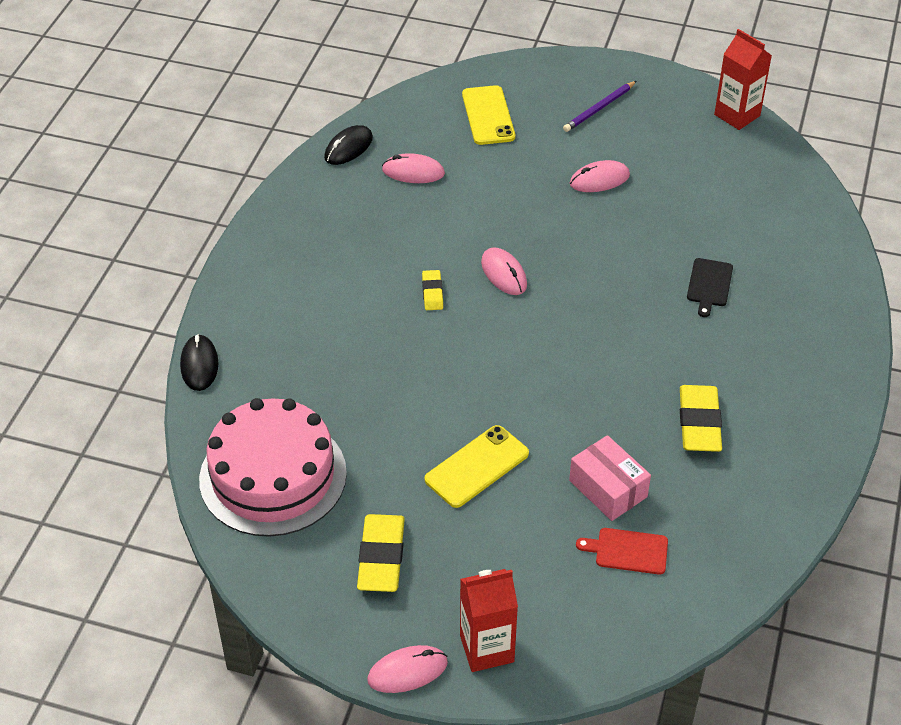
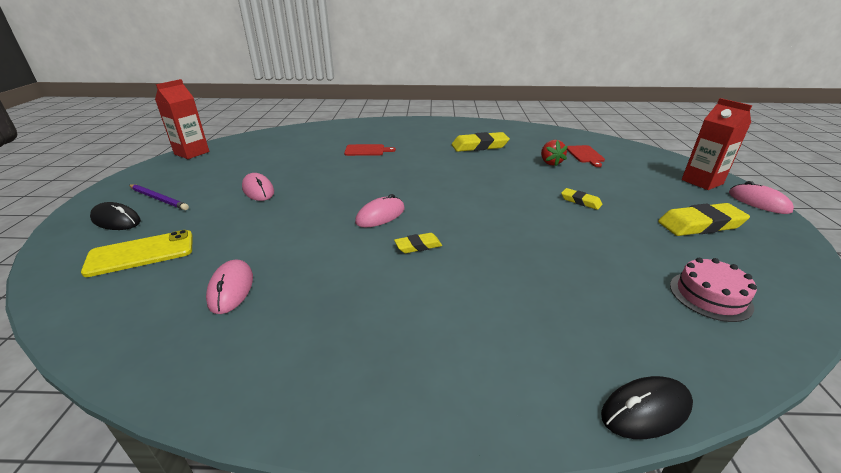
camera: 105 degrees left, 15 degrees down
(273, 476) = (710, 296): pink cake -> pink cake, size x0.48
(348, 148) = (163, 358): black mouse -> black mouse (116, 220)
(476, 466) = (580, 201): yellow phone -> yellow eraser
(608, 489) = (550, 163): pink box -> red strawberry
(709, 285) = (366, 150): black cutting board -> red cutting board

